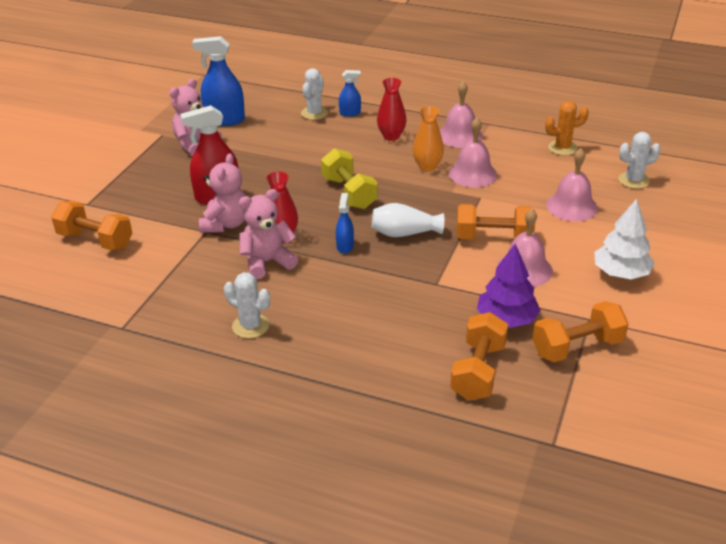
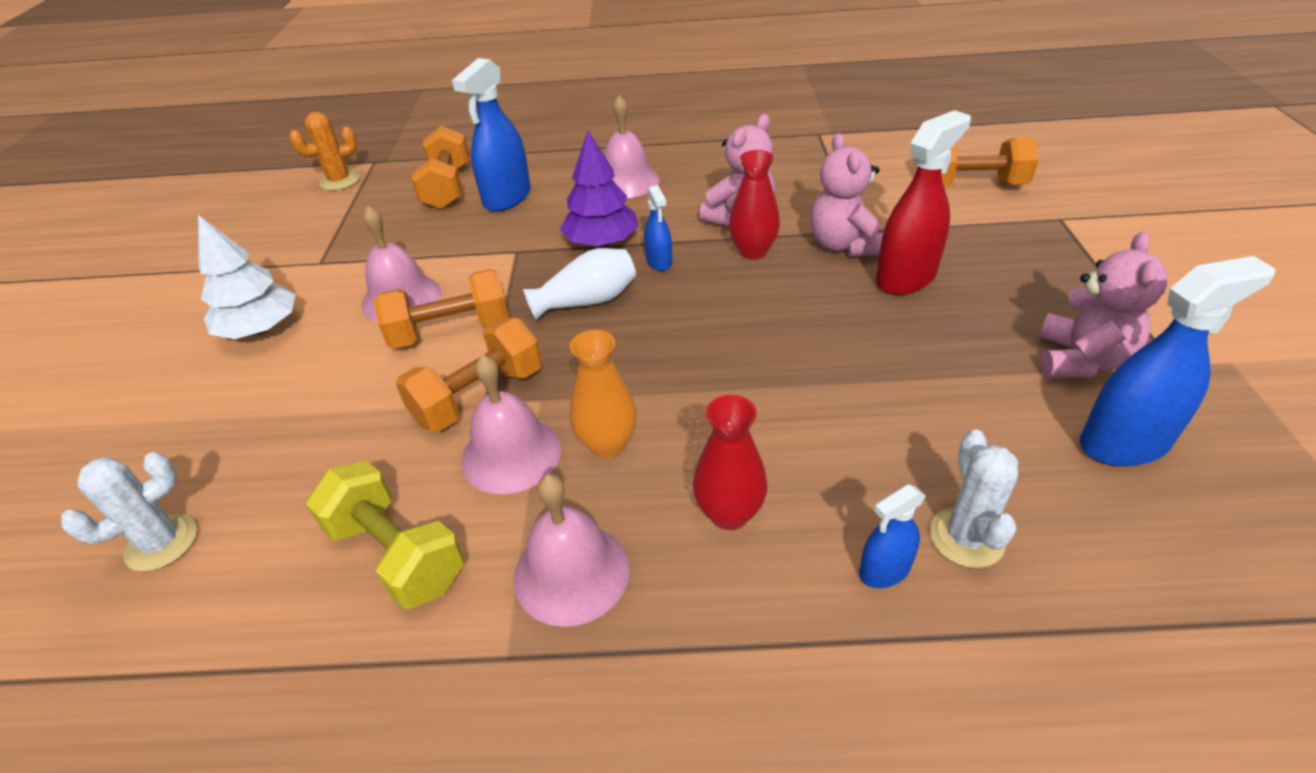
camera: 160 degrees right, 5 degrees up
(250, 326) = (697, 164): white cactus -> none
(349, 193) = (714, 342): yellow dumbbell -> yellow dumbbell (396, 554)
(427, 340) = (507, 198): none -> blue spray bottle
(506, 319) = (422, 237): purple tree -> purple tree (602, 242)
(562, 148) = (307, 611): orange cactus -> orange cactus (339, 181)
(571, 206) = (314, 430): pink bell -> pink bell (627, 181)
(577, 347) = (340, 231): orange dumbbell -> orange dumbbell (479, 396)

